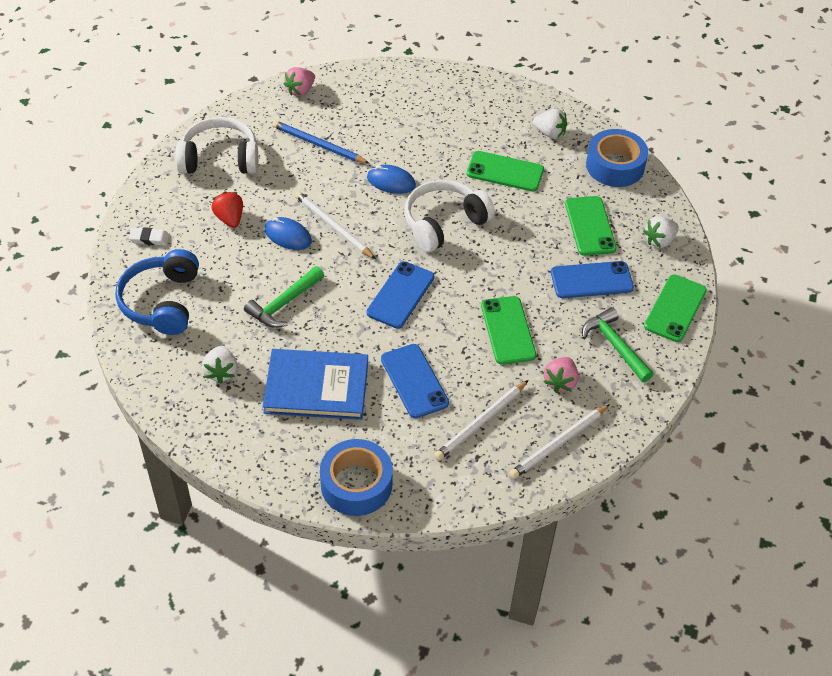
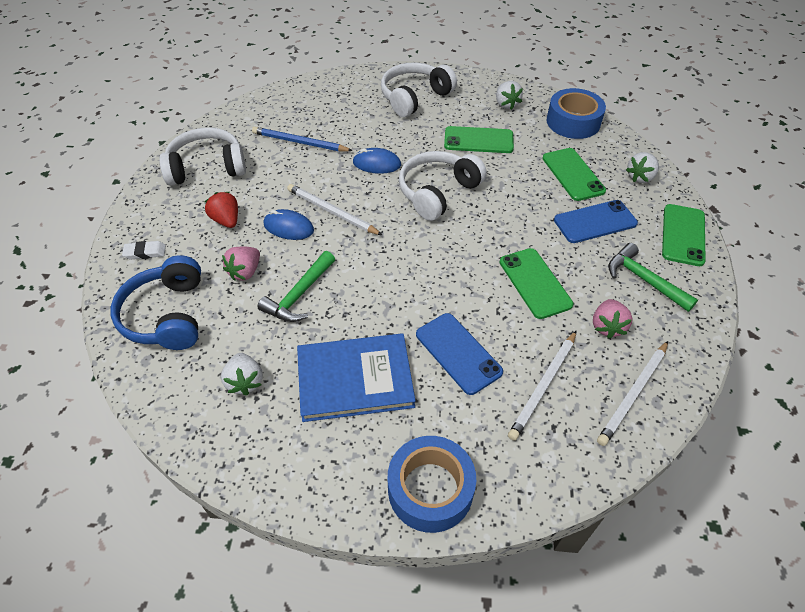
camera: 10 degrees left, 0 degrees up
(300, 90) = (273, 101): pink strawberry -> pink strawberry (245, 272)
(400, 295) = (417, 266): blue phone -> none
(452, 109) = (414, 97): none -> white headphones
(549, 133) = (506, 104): white strawberry -> white strawberry turned 60 degrees clockwise

